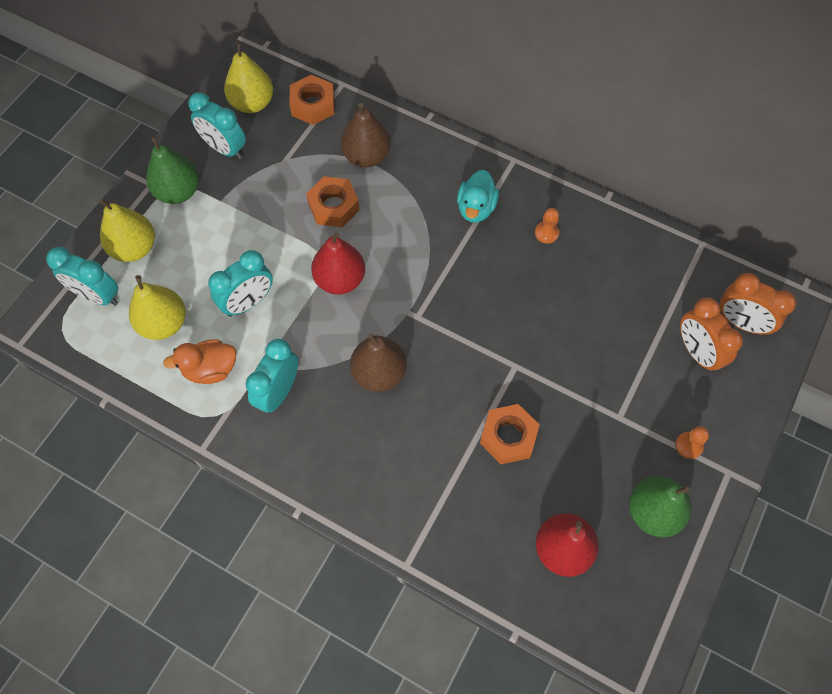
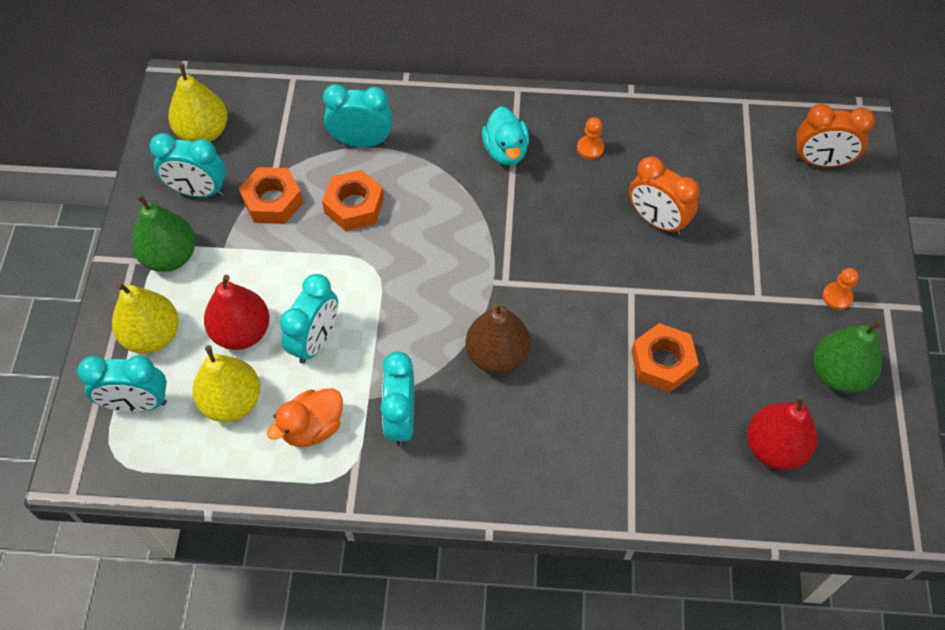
camera: 25 degrees left, 5 degrees down
(313, 105) = (273, 110): orange nut -> orange nut (272, 201)
(340, 280) = (403, 278): red pear -> red pear (242, 332)
(366, 156) = (361, 141): brown pear -> turquoise clock
(696, 352) = (796, 206): orange clock -> orange clock (657, 221)

